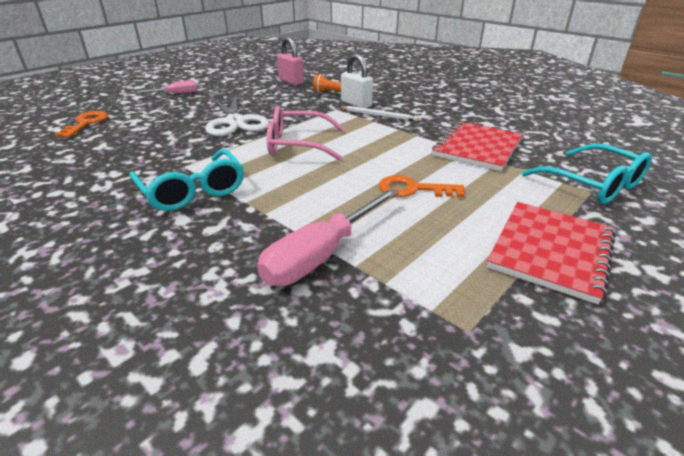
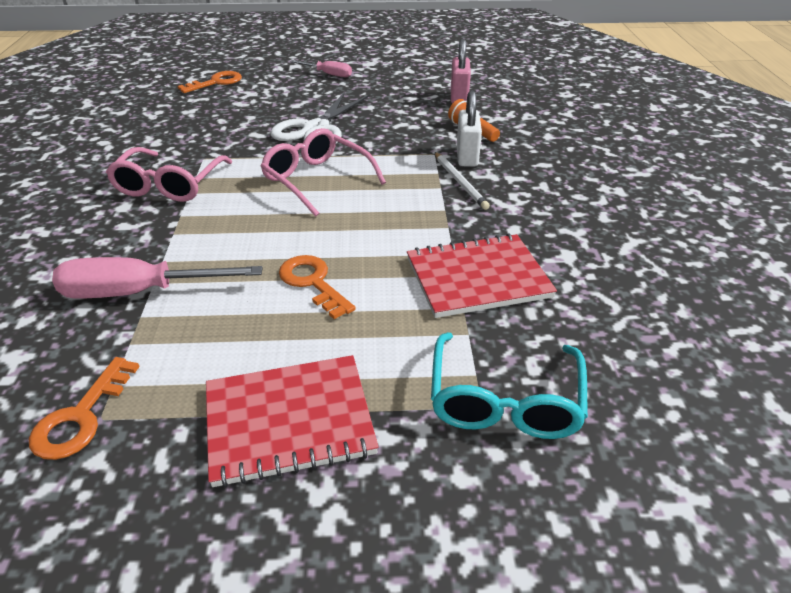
camera: 45 degrees right, 5 degrees up
(193, 191) = (169, 185): turquoise glasses -> pink glasses
(456, 340) = (81, 416): none -> orange key

